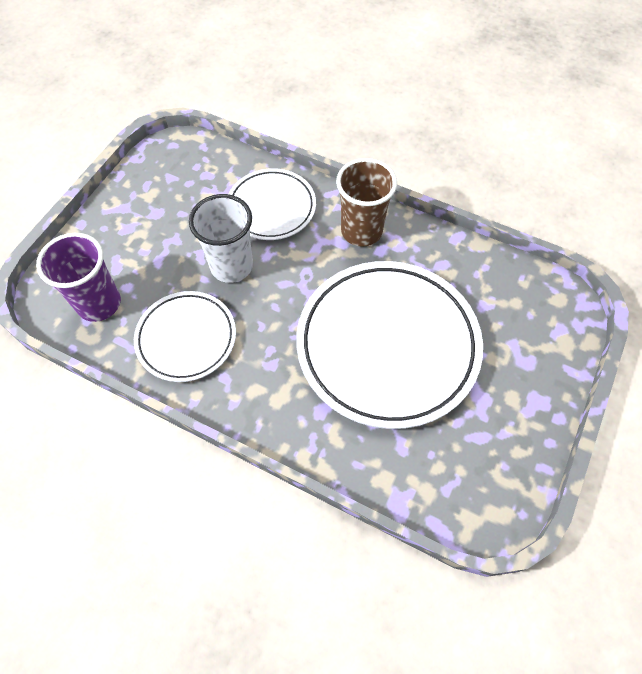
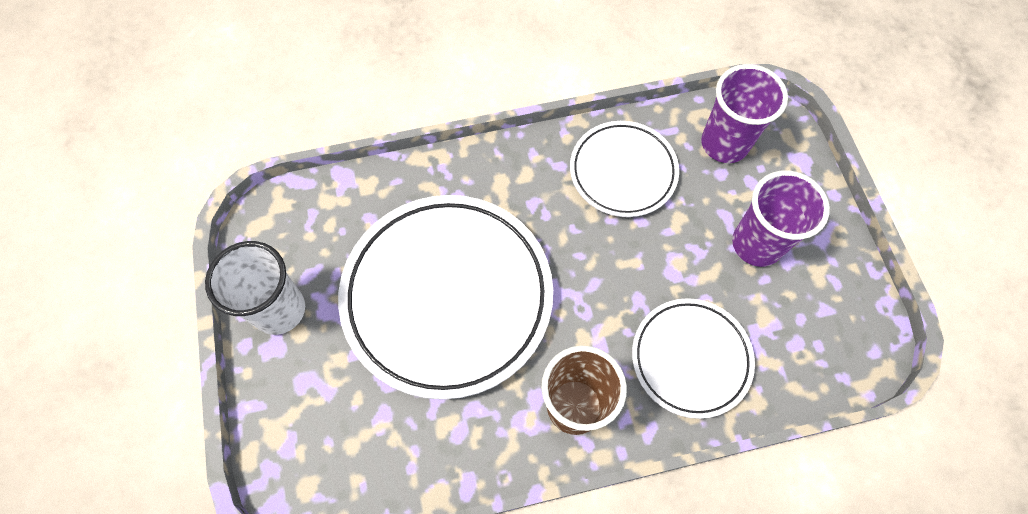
camera: 140 degrees right, 5 degrees up
(161, 233) = (756, 244): none -> purple cup
(231, 266) = (658, 263): white cup -> white cup (279, 310)

